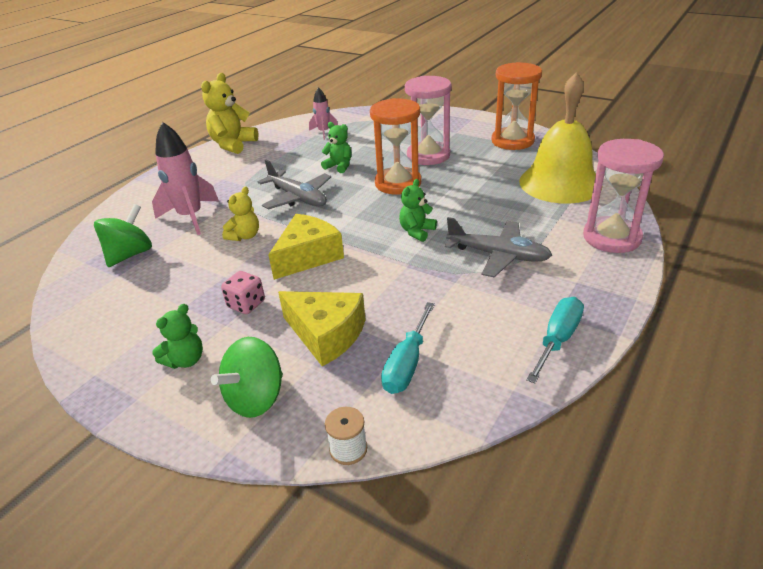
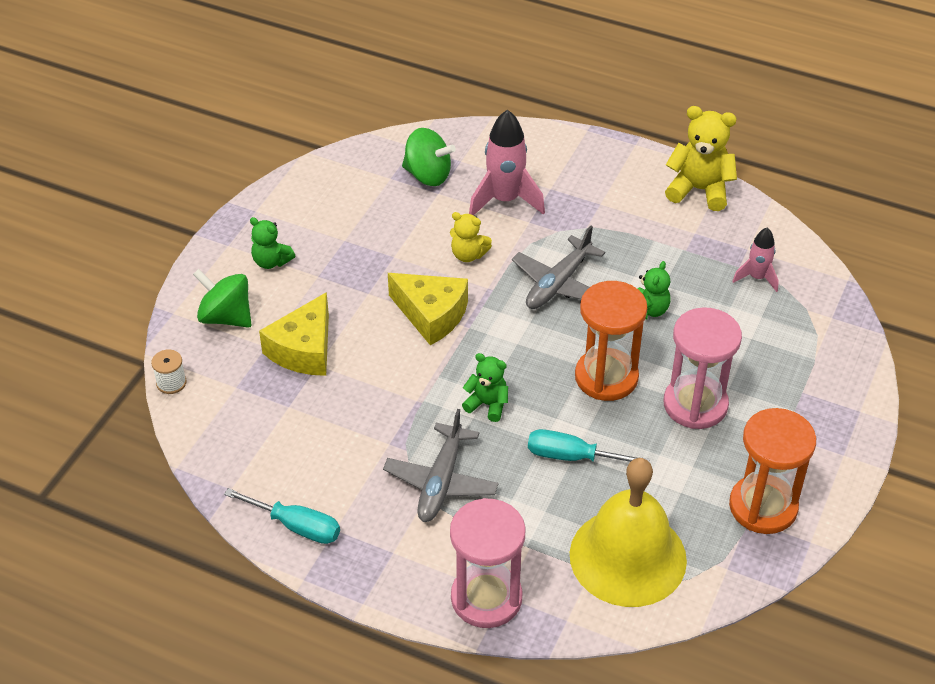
camera: 80 degrees right, 10 degrees up
(246, 304) = (347, 283): pink dice -> none
(407, 364) = (264, 411): turquoise screwdriver -> turquoise screwdriver (571, 456)

